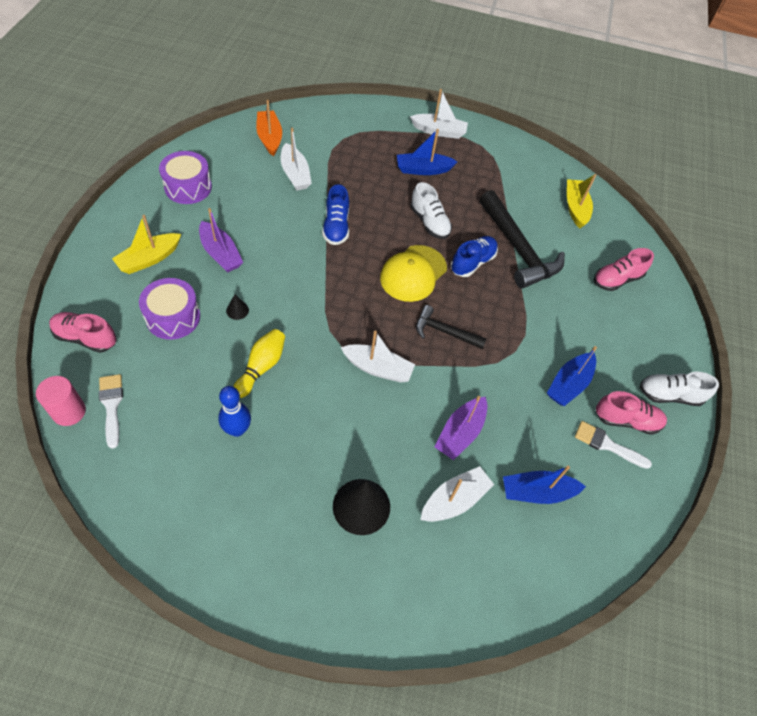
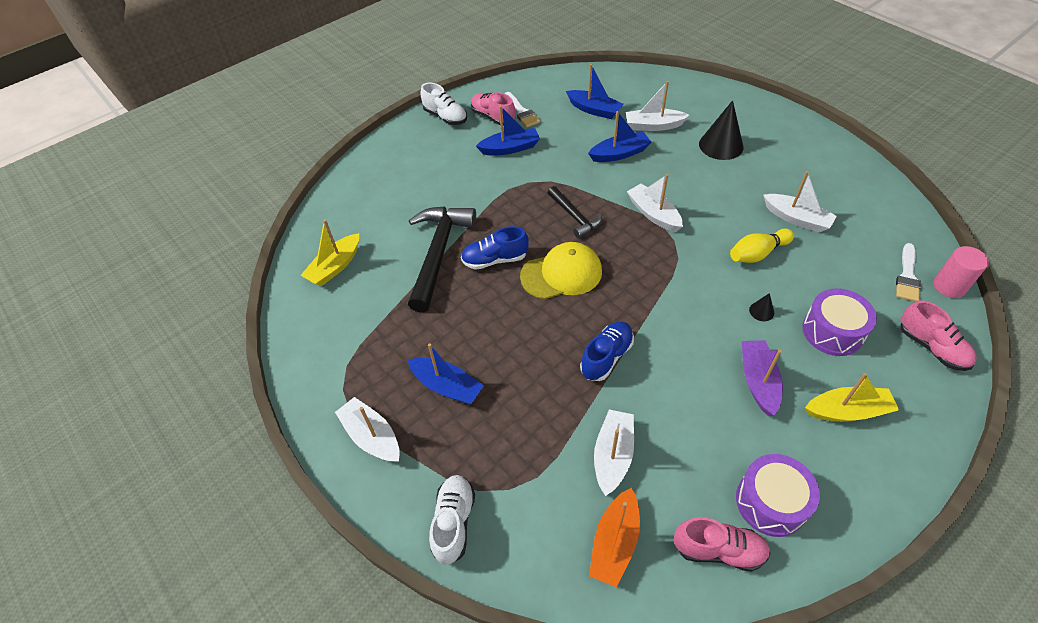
camera: 135 degrees left, 5 degrees down
(237, 429) = (796, 219): blue bowling pin -> white boat
(429, 222) = (500, 317): white shoe -> white shoe (454, 522)
(460, 433) = (619, 154): purple boat -> blue boat
(616, 279) = (383, 194): pink shoe -> pink shoe (719, 550)

